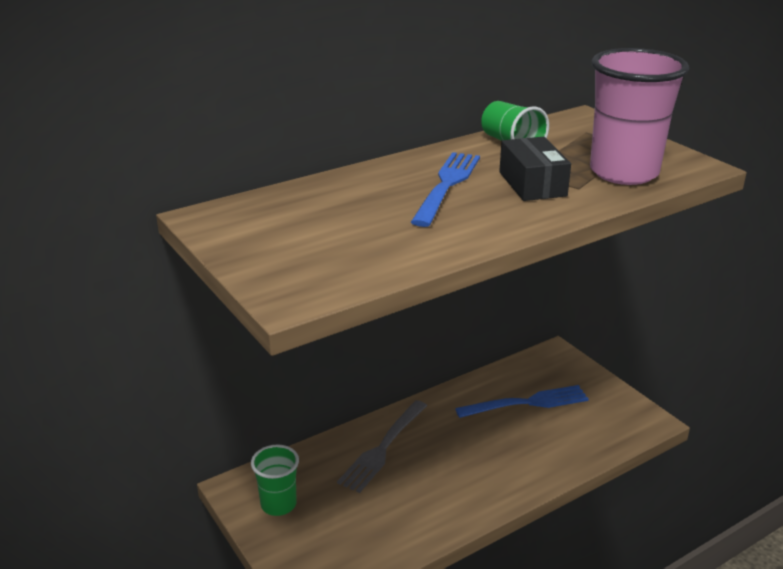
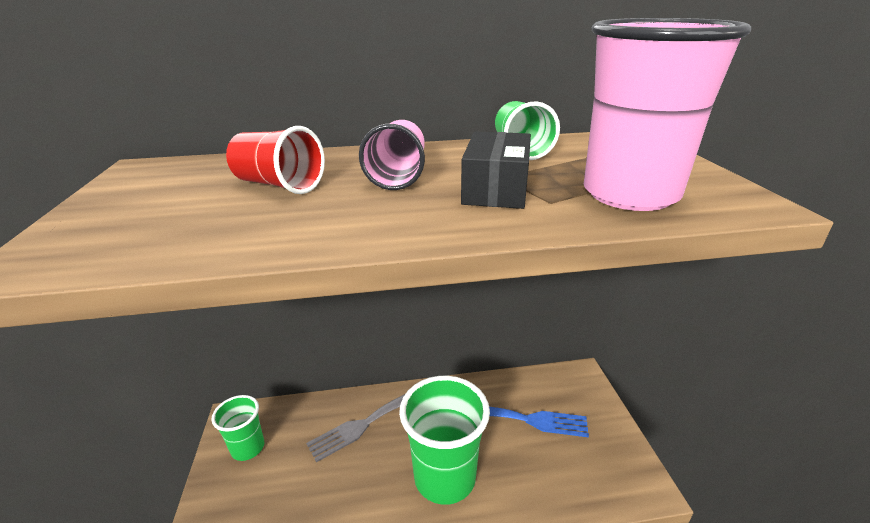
camera: 25 degrees right, 0 degrees up
(364, 211) = (279, 185): none -> red cup
(447, 185) = (398, 175): blue fork -> pink cup
(487, 466) = (444, 477): none -> green cup

